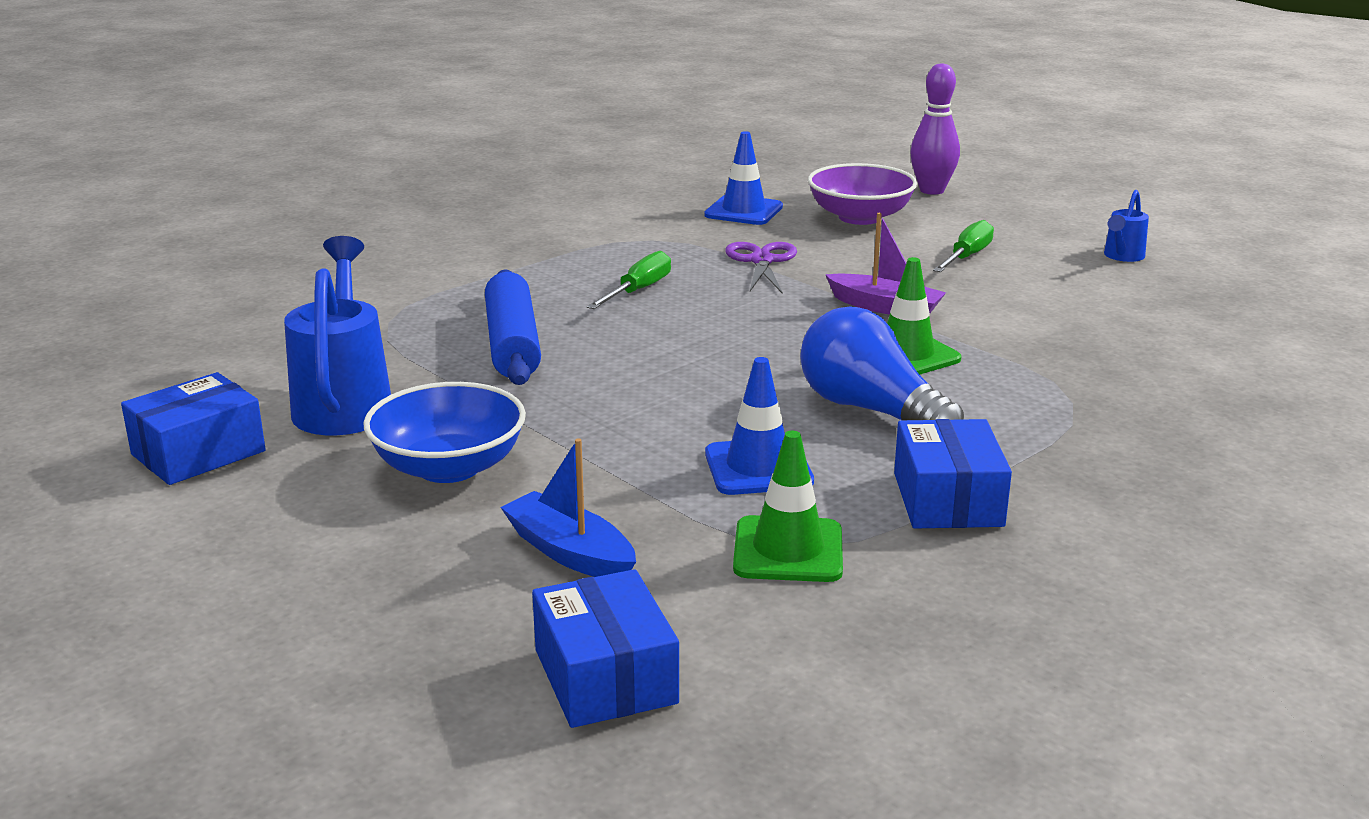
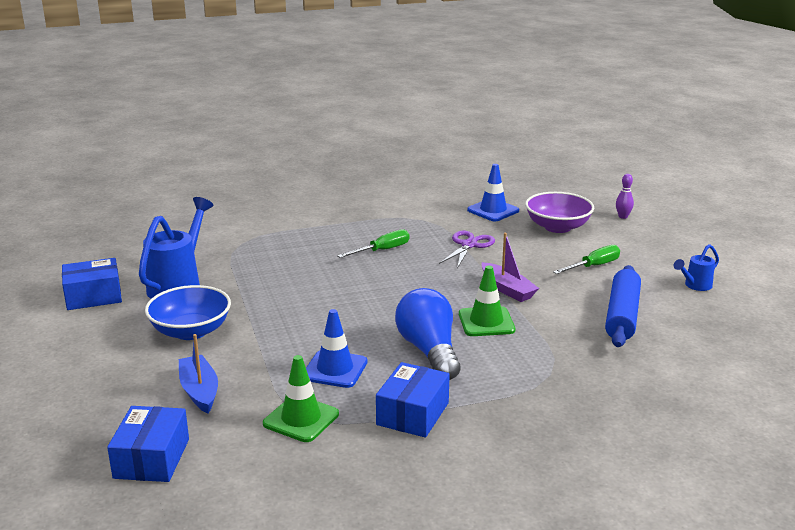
camera: 25 degrees right, 0 degrees up
(513, 344) = (287, 269): blue rolling pin -> blue rolling pin (622, 315)
(932, 190) = (623, 217): purple bowling pin -> purple bowling pin, size x0.56

